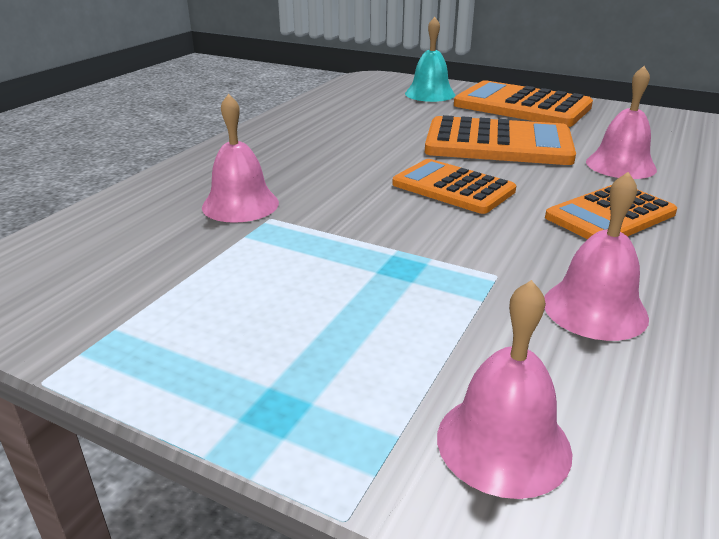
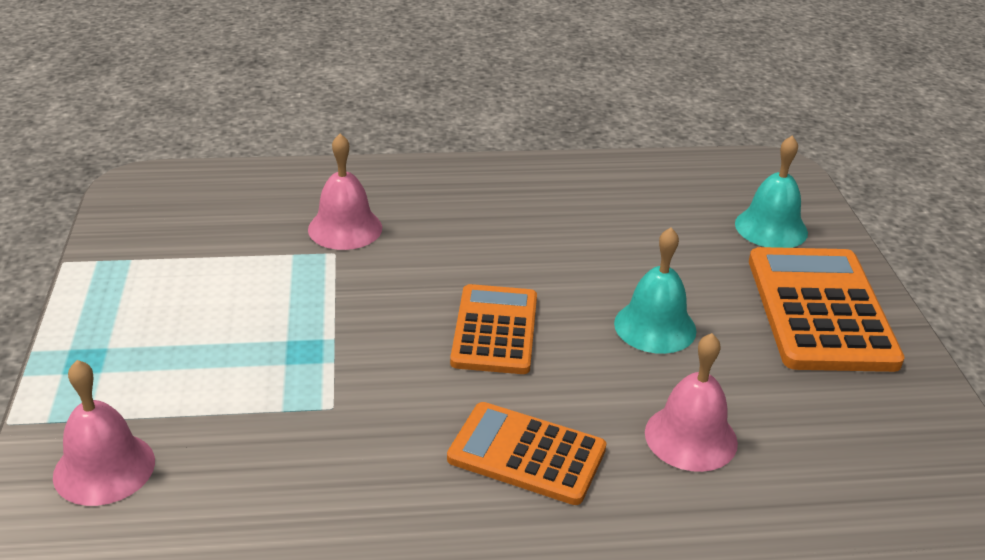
camera: 55 degrees right, 5 degrees up
(498, 144) = (655, 326): orange calculator -> turquoise bell
(594, 309) = (314, 479): pink bell -> none

